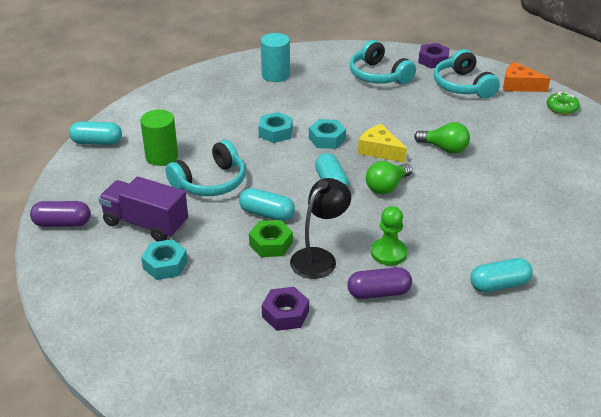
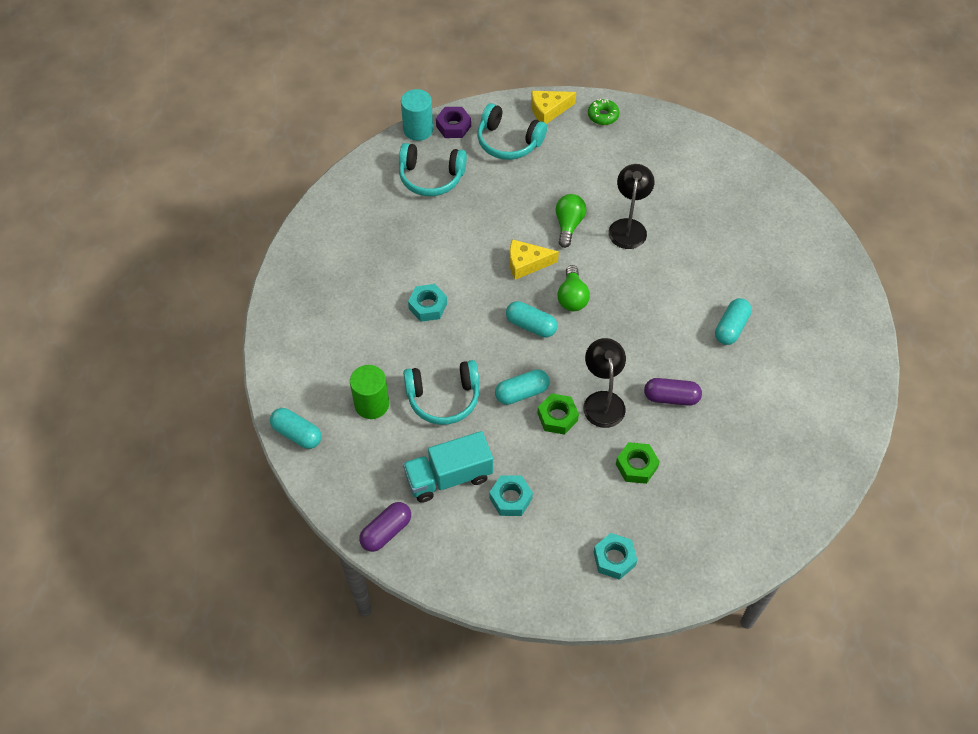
camera: 45 degrees left, 20 degrees up
(97, 142) = (297, 434): turquoise capsule -> turquoise capsule turned 75 degrees clockwise
(146, 224) = (449, 477): purple truck -> turquoise truck
(210, 182) = (443, 398): turquoise headphones -> turquoise headphones turned 75 degrees clockwise
(275, 75) = (346, 240): turquoise cylinder -> turquoise cylinder (418, 130)
(285, 314) = (636, 466): purple nut -> green nut
(327, 139) = (474, 282): turquoise nut -> turquoise nut (614, 558)
(378, 293) = (671, 397): purple capsule -> purple capsule turned 60 degrees clockwise
(388, 253) = (640, 358): green pawn -> none
(444, 148) = (568, 225): green light bulb -> green light bulb turned 60 degrees counterclockwise
(493, 175) = (628, 227): none -> black lamp
(519, 85) = (548, 110): orange cheese -> yellow cheese

